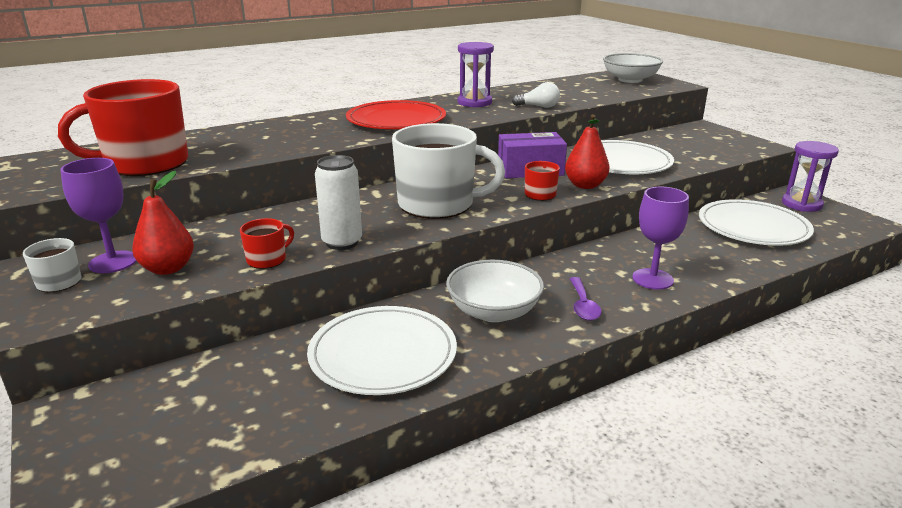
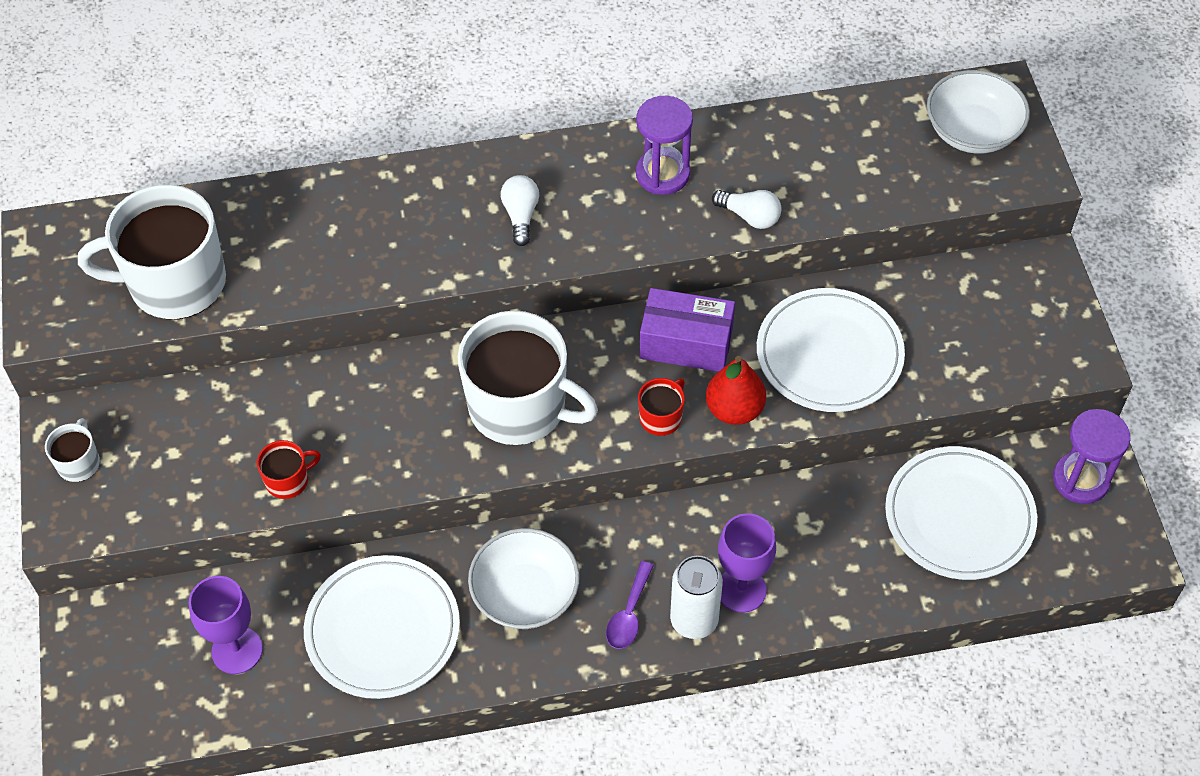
camera: 20 degrees right, 30 degrees up
(113, 262) = (132, 438): purple goblet -> purple goblet (237, 650)
(145, 164) = (175, 283): red mug -> white mug
(168, 268) = (185, 468): red pear -> none
(342, 242) = (376, 467): white can -> white can (694, 620)
(396, 120) = (521, 216): red plate -> white light bulb

